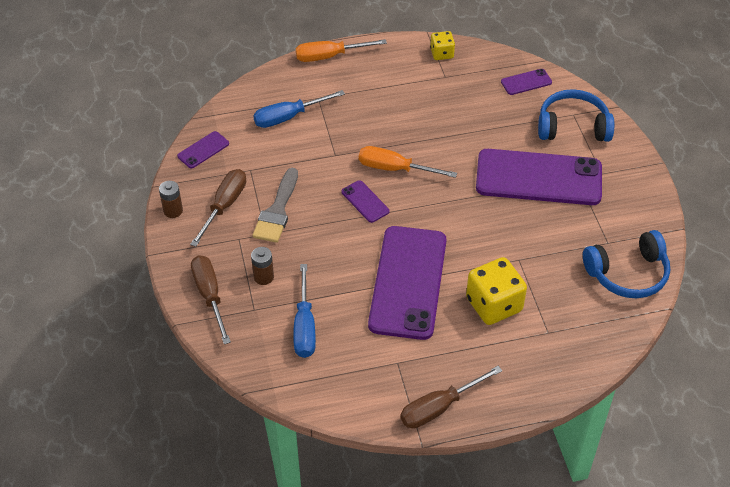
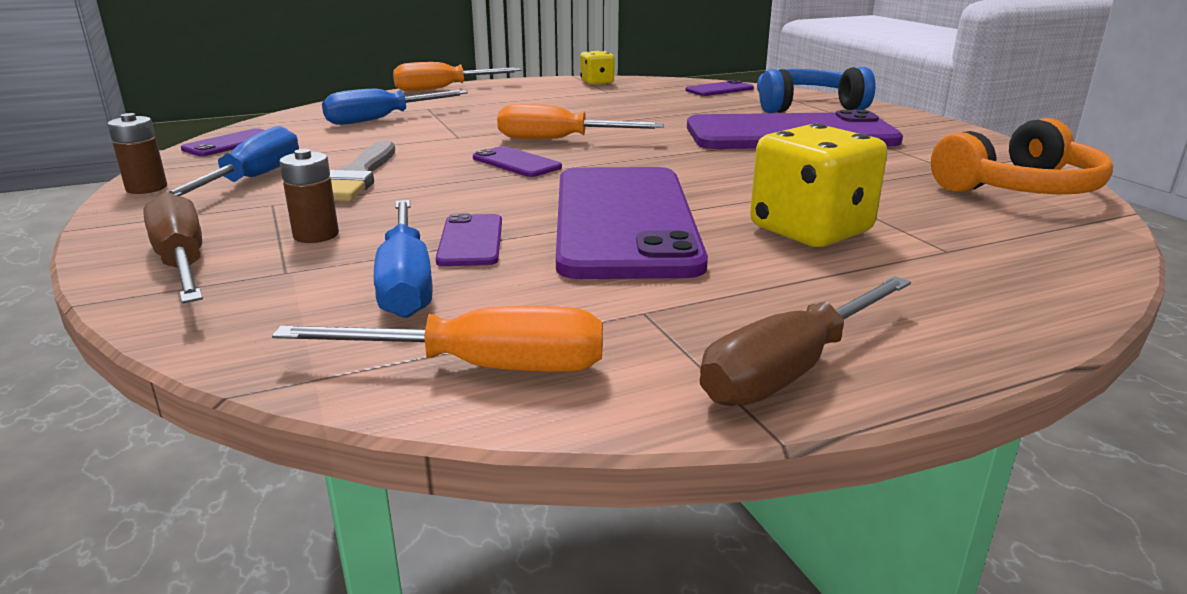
camera: 10 degrees left, 25 degrees down
(224, 206) = (253, 179): brown screwdriver -> blue screwdriver
(331, 390) = (483, 367): none -> orange screwdriver
(333, 293) = (471, 241): none -> purple phone
(628, 274) = (1020, 189): blue headphones -> orange headphones

